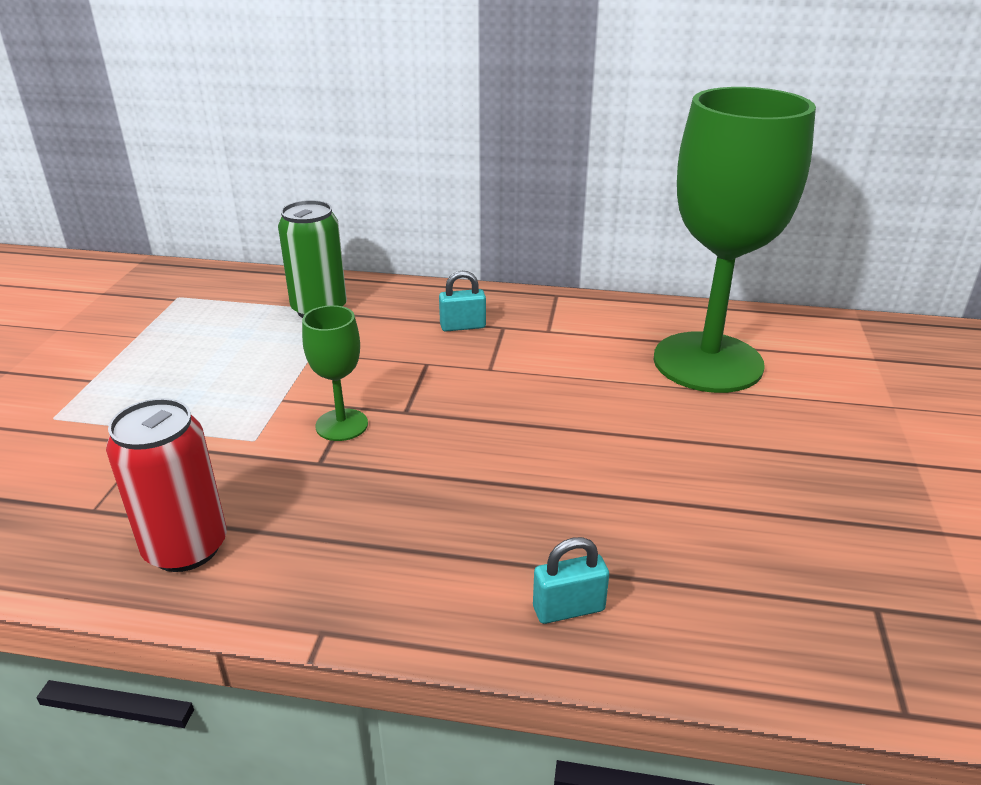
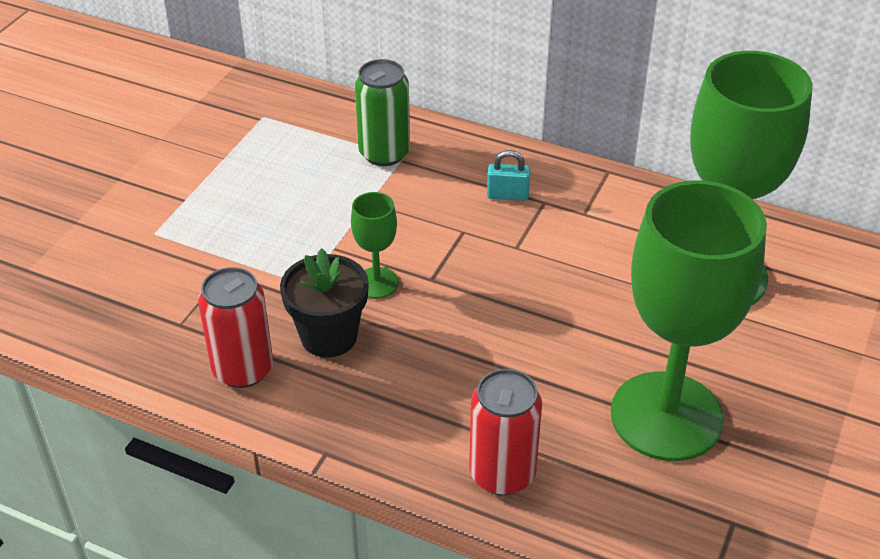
camera: 15 degrees right, 10 degrees up
(295, 490) = (329, 336): none -> black flower pot
(568, 609) = (502, 473): turquoise padlock -> red can
(732, 503) = (666, 416): none -> green goblet

